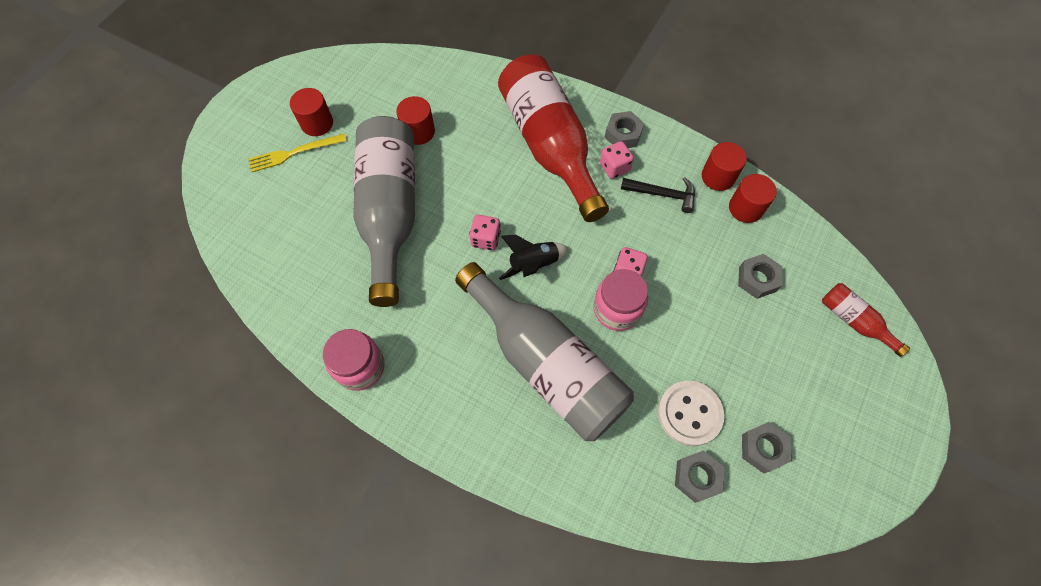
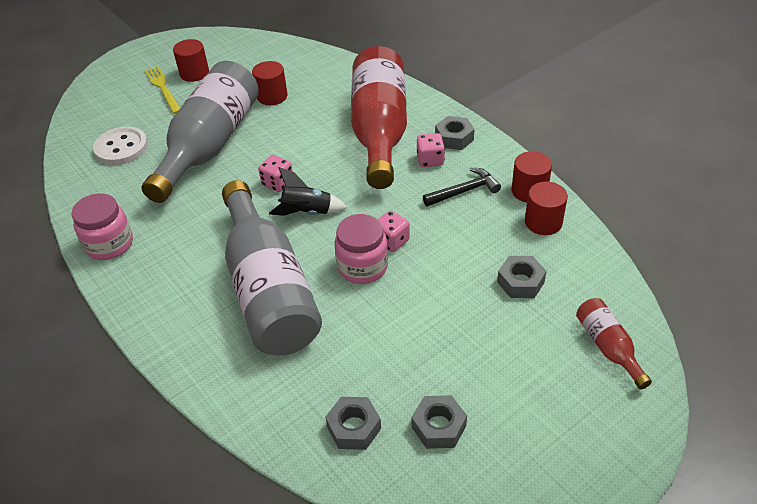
camera: 25 degrees right, 20 degrees down
(294, 153) = (163, 88): yellow fork -> yellow fork turned 60 degrees clockwise
(662, 194) = (464, 191): black hammer -> black hammer turned 60 degrees counterclockwise
(689, 413) = (380, 371): white button -> white button (121, 148)

